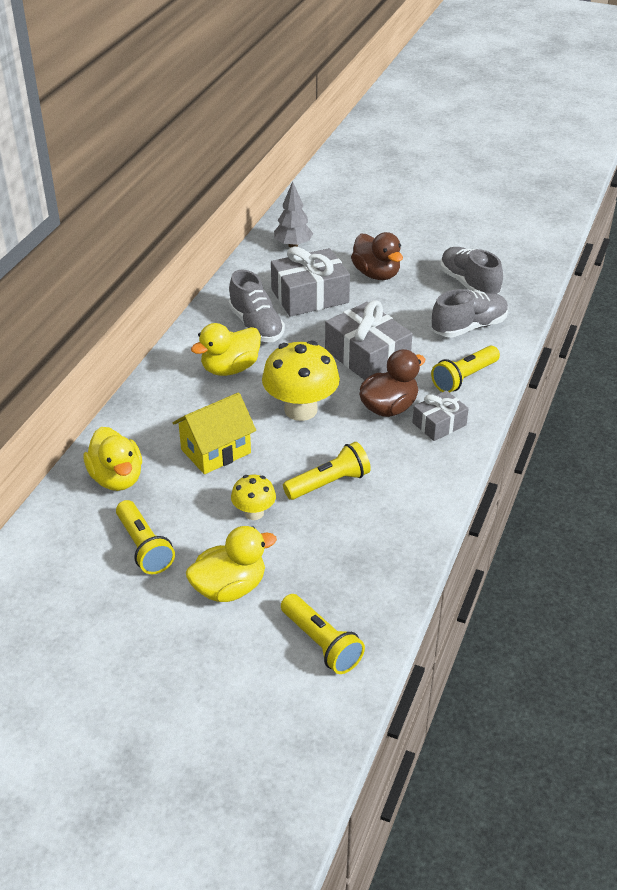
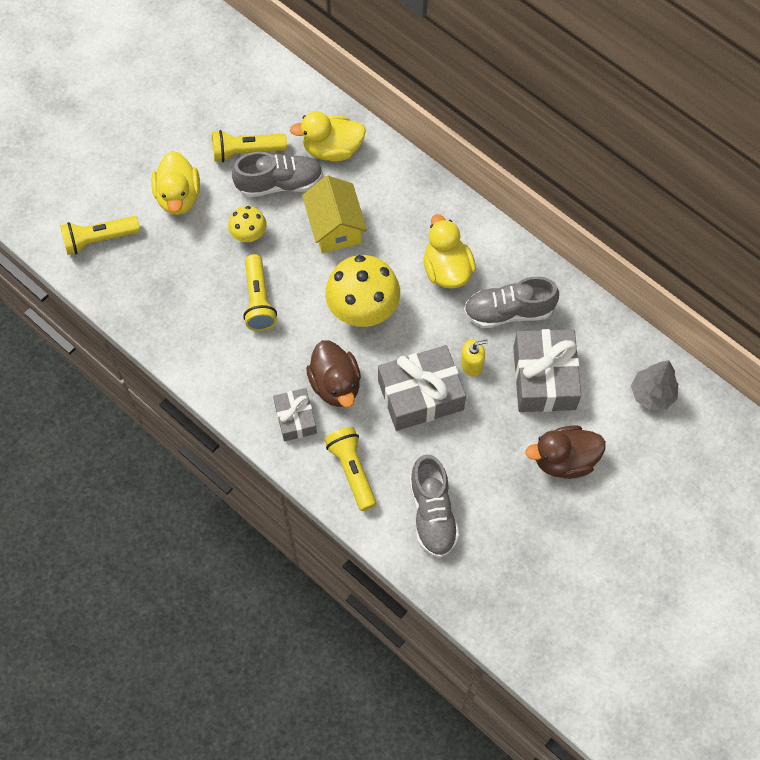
camera: 110 degrees right, 25 degrees up
(320, 335) = (471, 365): none -> yellow soap dispenser
(469, 284) = (512, 550): grey shoe -> grey shoe (279, 183)

